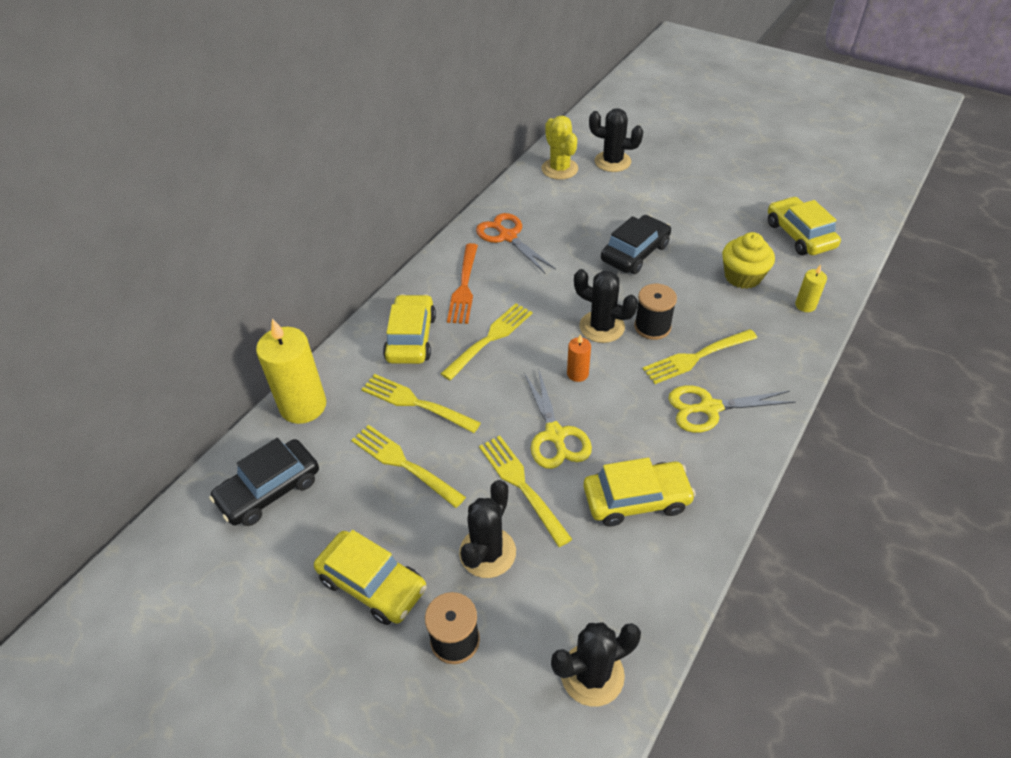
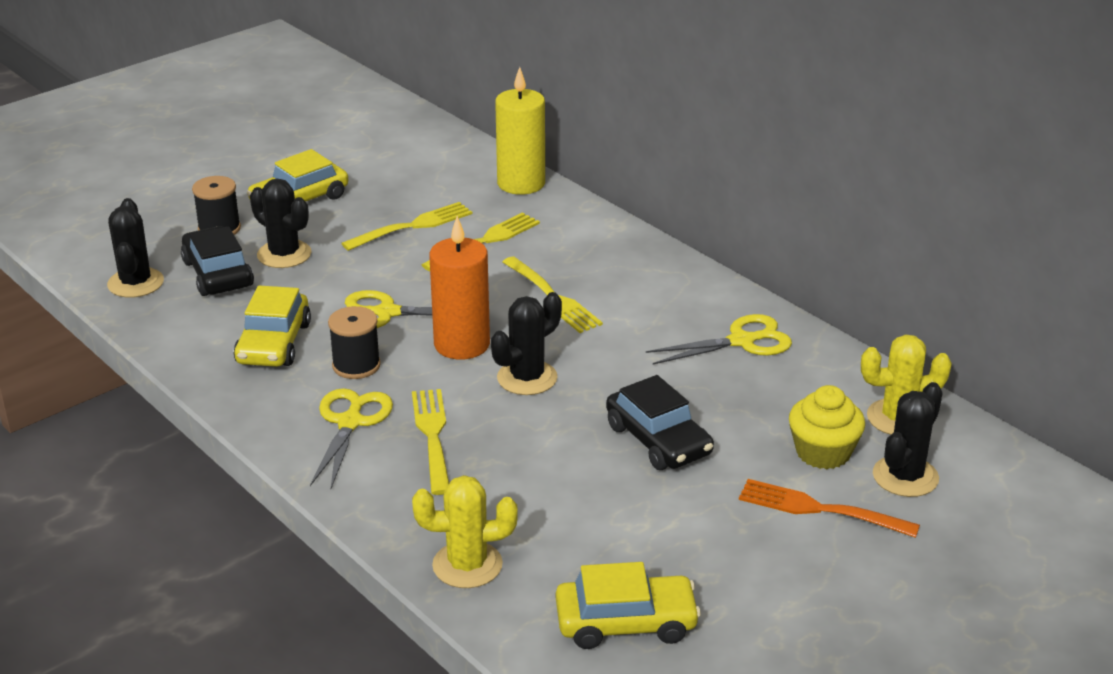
camera: 105 degrees right, 15 degrees down
(269, 490) = (430, 163): black car -> black car (217, 274)
(411, 338) = (583, 249): yellow car -> none
(464, 286) = (655, 294): orange fork -> orange fork (821, 509)
(507, 236) = (742, 341): orange scissors -> yellow scissors
(522, 486) = (339, 283): yellow fork -> none
(577, 374) = (462, 344): orange candle -> orange candle, size x2.10
(652, 327) = (505, 416): black spool -> black spool (356, 365)
(742, 276) = (558, 525): yellow cupcake -> yellow cupcake (823, 452)
(805, 305) = (467, 565): yellow candle -> yellow cactus

